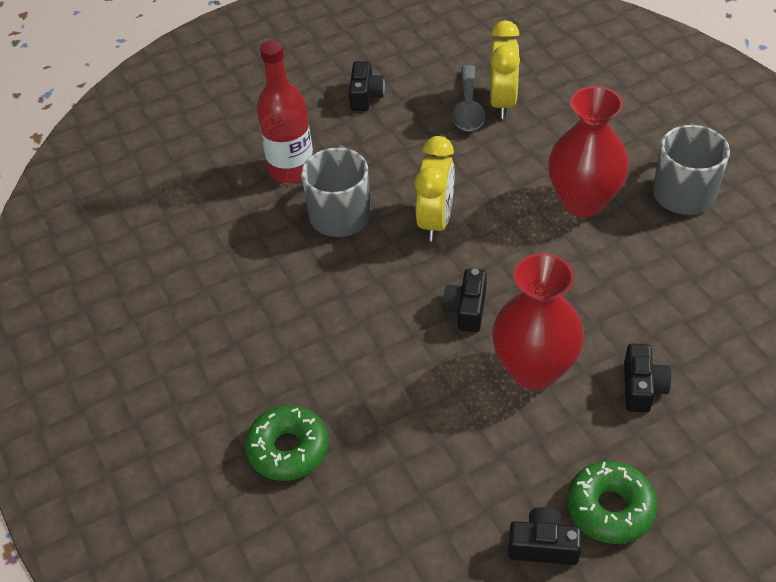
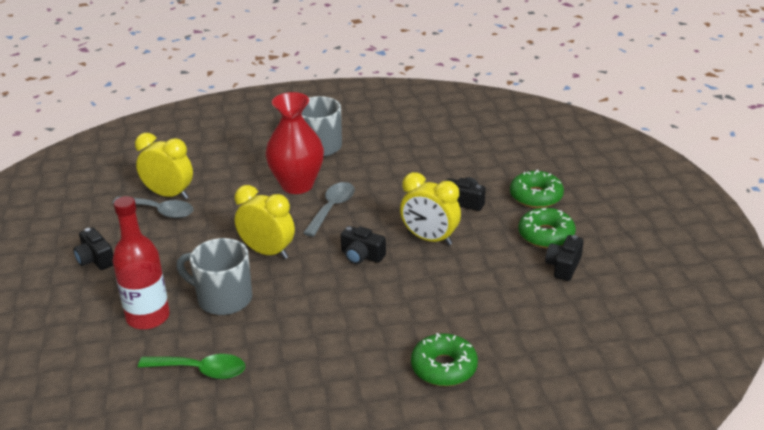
camera: 75 degrees left, 15 degrees down
(226, 239) = (201, 370): none -> green spoon
(366, 96) = (95, 259): black camera -> black camera turned 150 degrees counterclockwise
(534, 370) = (429, 239): red vase -> yellow clock
(551, 250) = (332, 208): none -> grey spoon
(706, 475) = (536, 196): none -> green donut

